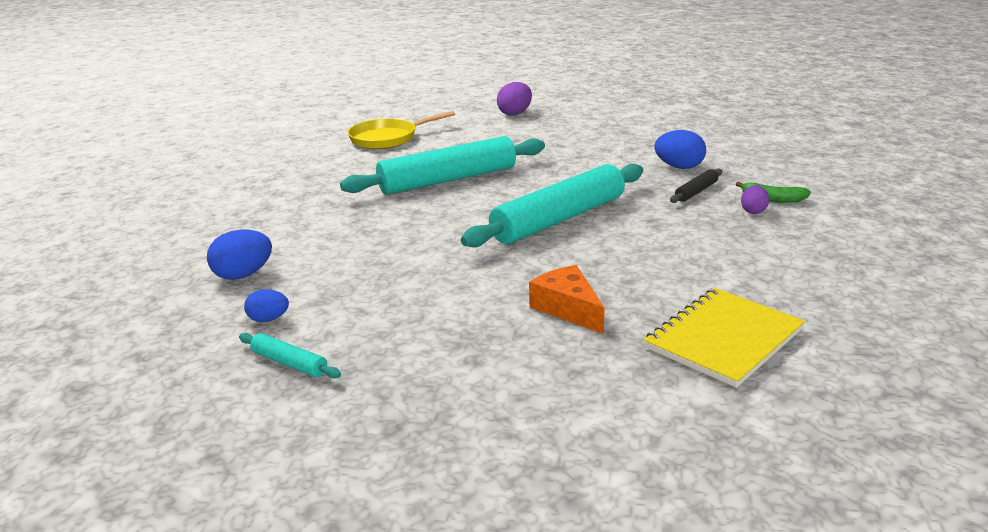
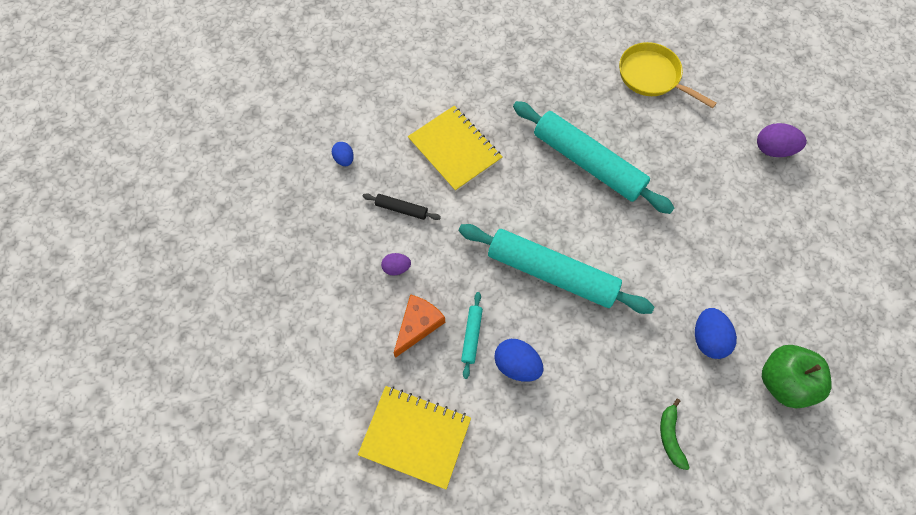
camera: 65 degrees right, 40 degrees up
(243, 275) = (388, 114): blue egg -> blue egg (516, 364)
(289, 363) = (306, 196): turquoise rolling pin -> turquoise rolling pin (472, 336)
(349, 242) = (454, 149): none -> yellow notebook
(696, 192) = (656, 366): black rolling pin -> black rolling pin (401, 209)
(735, 149) = (782, 381): none -> green apple
(753, 211) = (635, 423): purple egg -> purple egg (396, 268)

